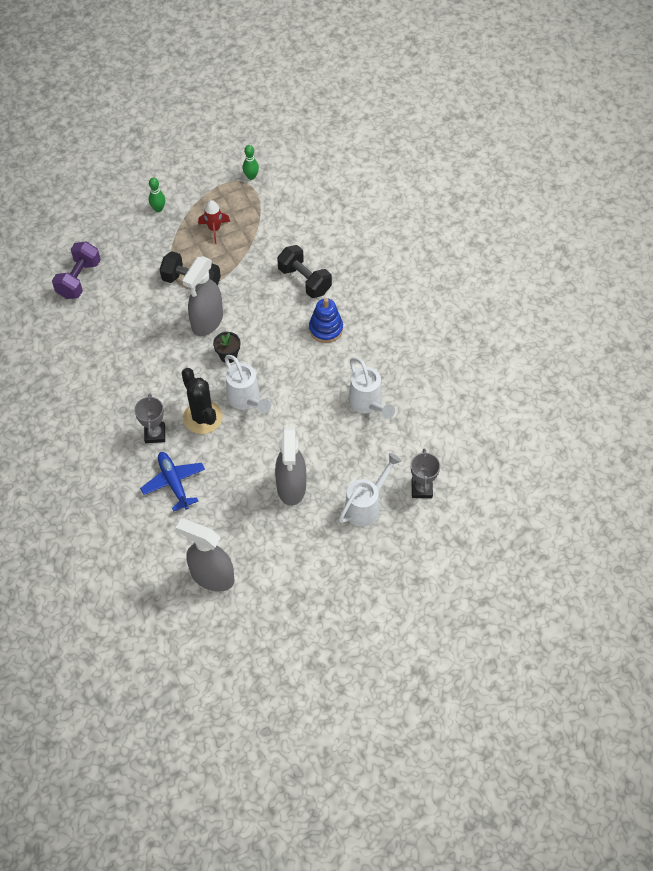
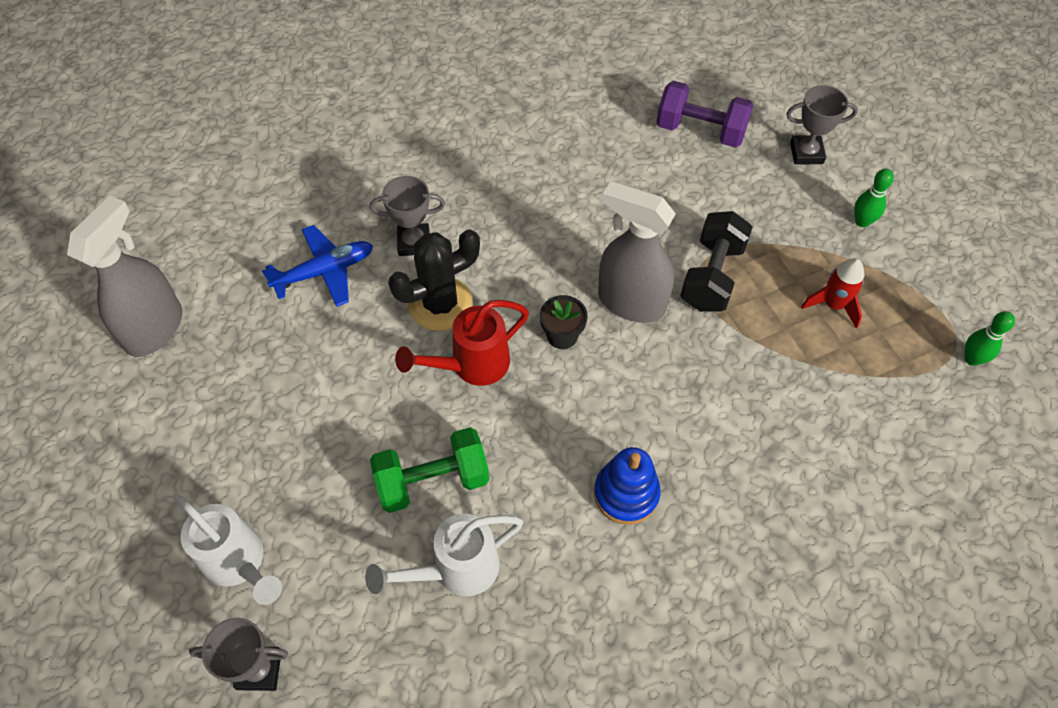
camera: 90 degrees right, 0 degrees up
(104, 228) = (806, 153): none -> grey trophy
(246, 400) = (471, 365): white watering can -> red watering can
(291, 487) = (295, 438): grey spray bottle -> none
(304, 280) = (736, 455): black dumbbell -> none
(318, 416) = (432, 481): none -> green dumbbell

